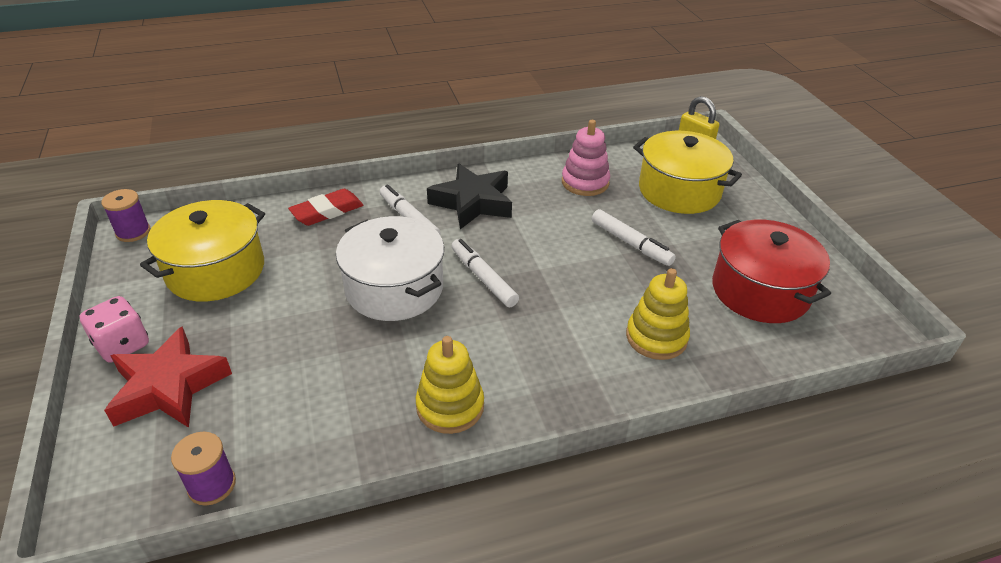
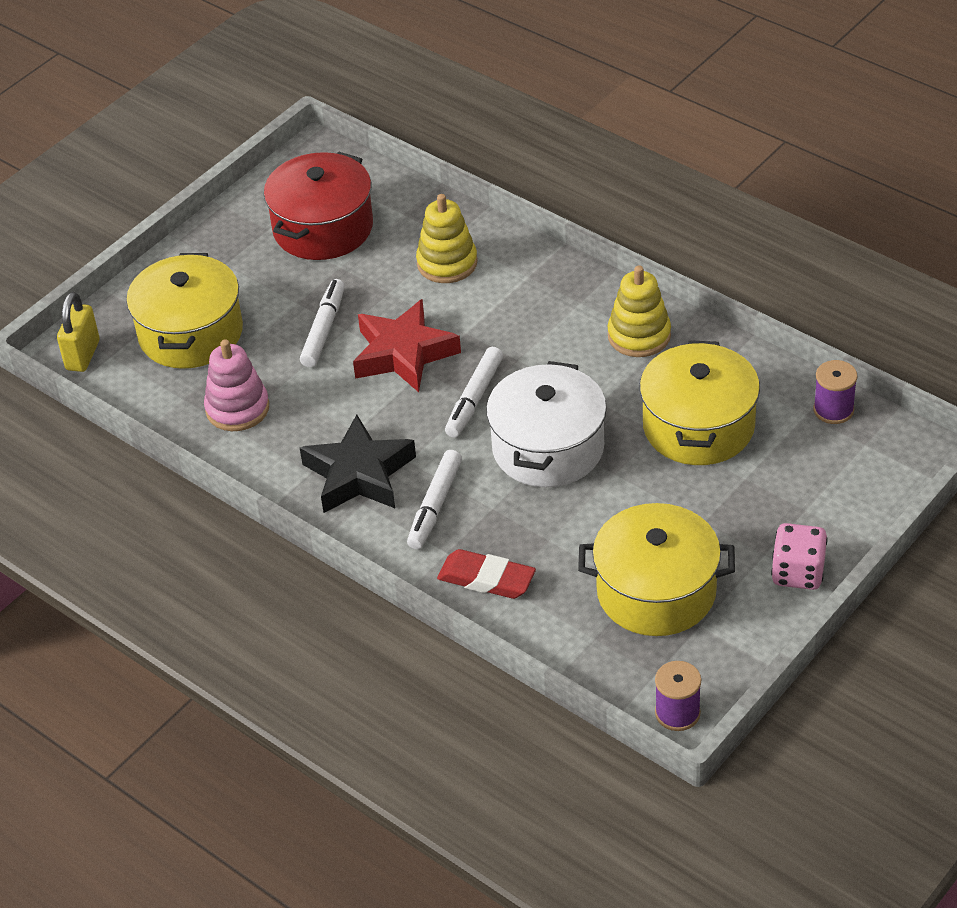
camera: 120 degrees left, 5 degrees up
(168, 387) = (797, 503): red star -> red star (404, 353)
(312, 379) = (698, 426): none -> yellow pot

